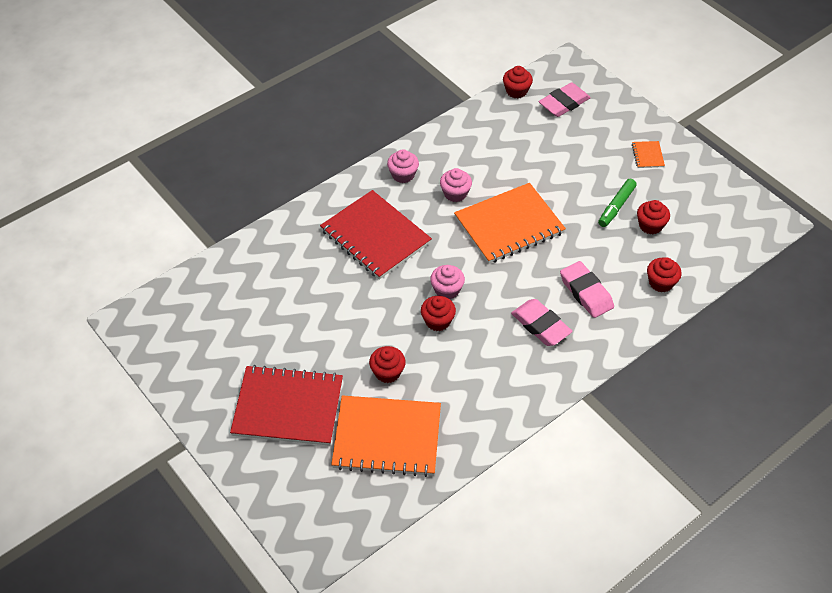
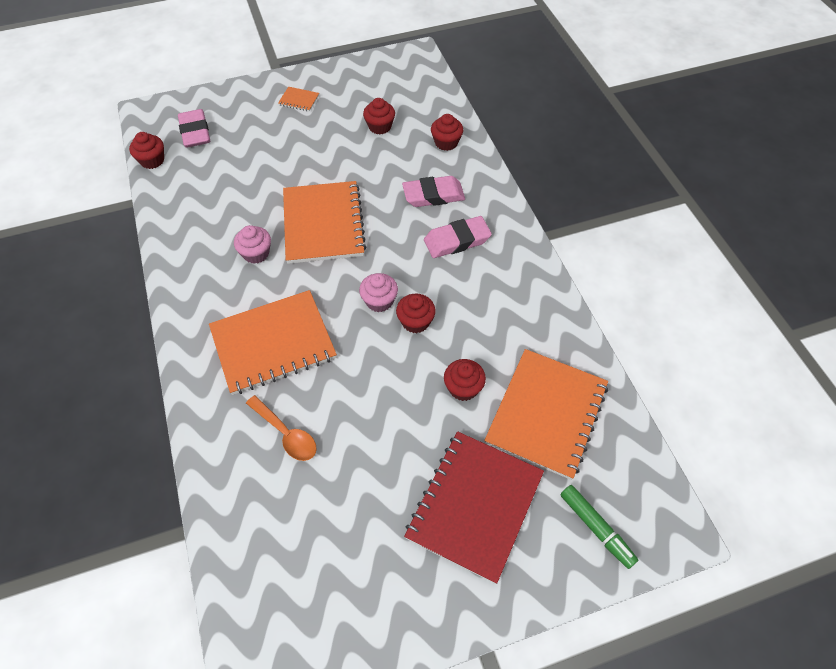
camera: 70 degrees left, 5 degrees up
(302, 273) = (286, 434): none -> orange spoon
(375, 236) = (273, 343): red notebook -> orange notebook
(403, 175) = (201, 291): pink cupcake -> none
(616, 206) = (345, 140): green marker -> green marker (596, 528)

